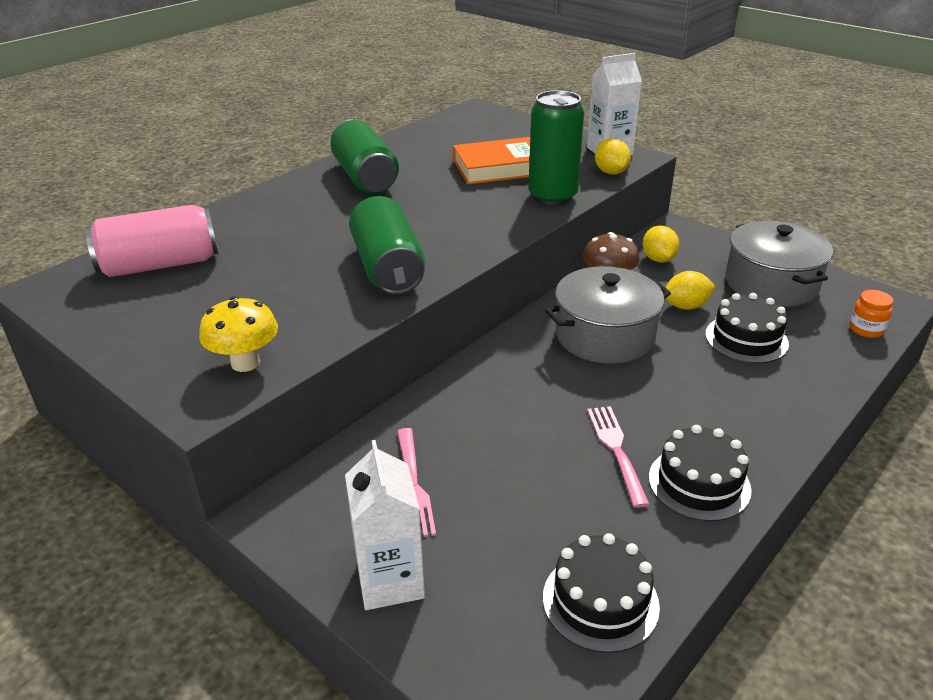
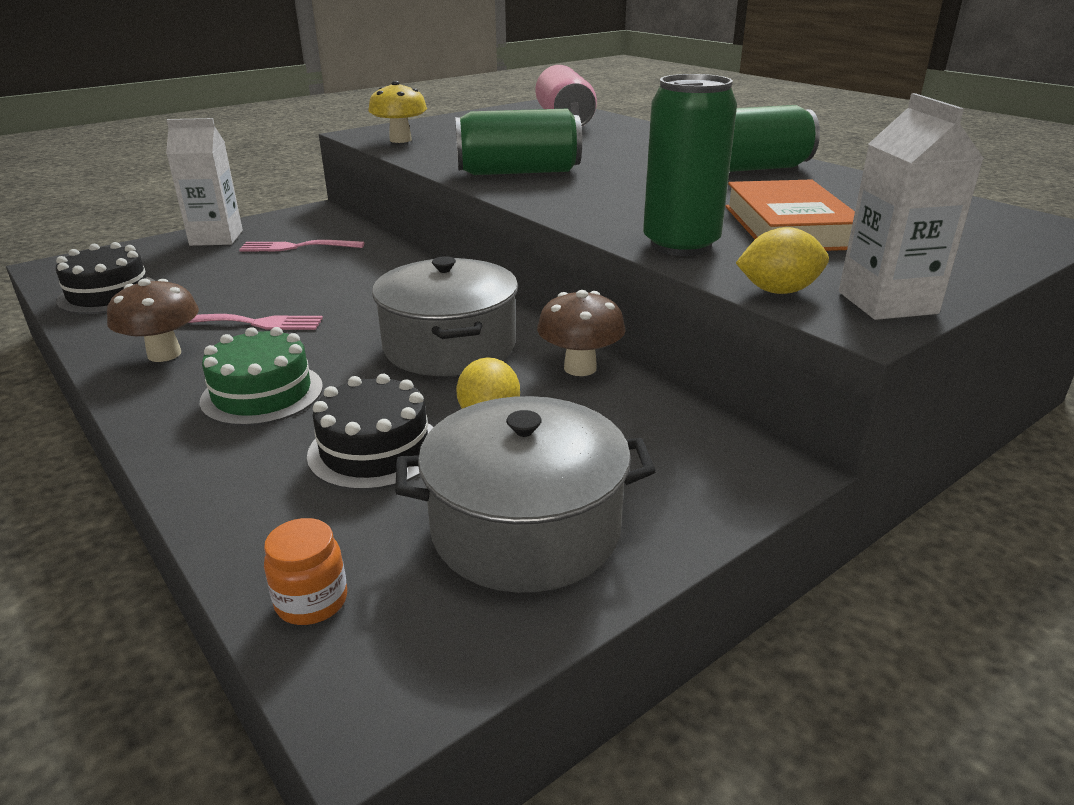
camera: 100 degrees right, 5 degrees down
(658, 259) = (644, 423): yellow lemon -> none
(699, 483) = (164, 354): black cake -> brown mushroom
(720, 403) = (262, 394): none -> green cake

